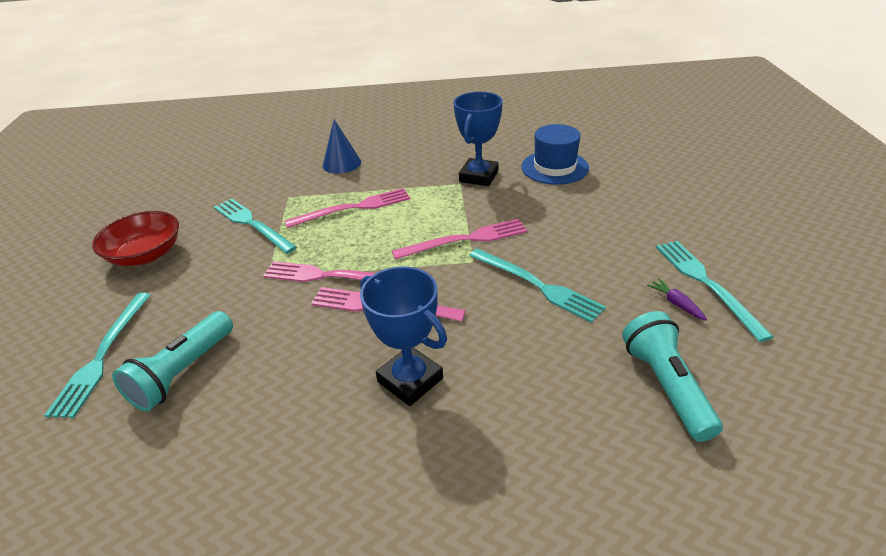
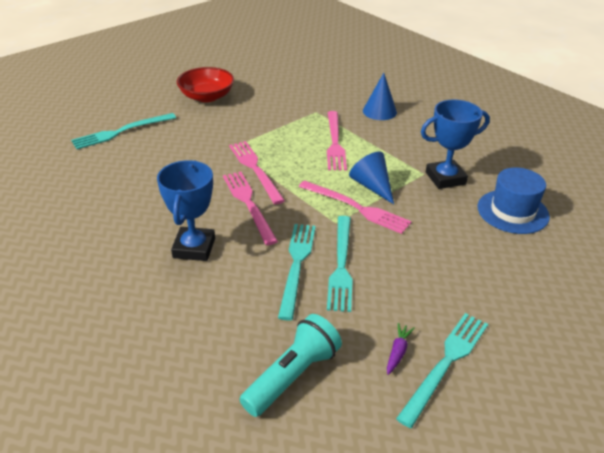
camera: 50 degrees right, 0 degrees up
(183, 372) = (131, 163): turquoise flashlight -> none
(252, 224) = (272, 114): turquoise fork -> turquoise fork (296, 265)
(353, 208) = (335, 142): pink fork -> pink fork turned 60 degrees clockwise
(445, 217) = (372, 186): none -> blue cone

